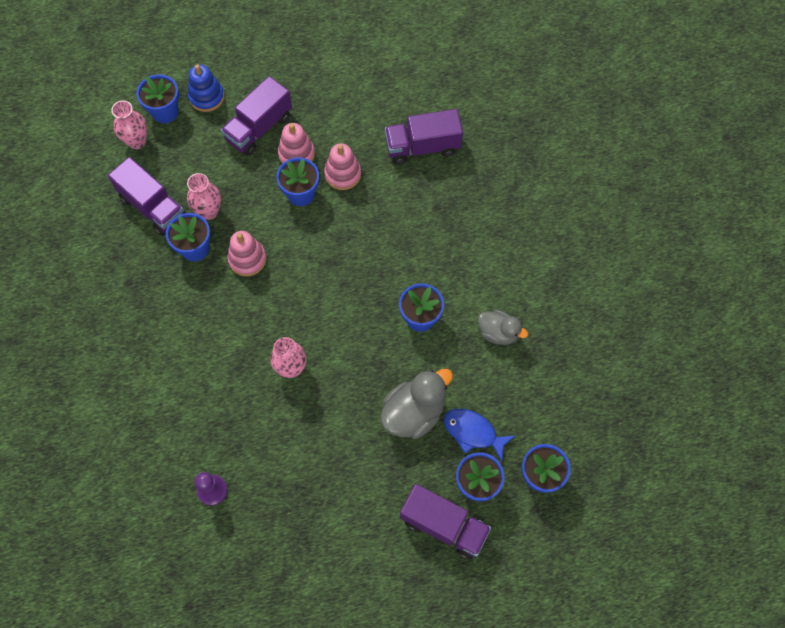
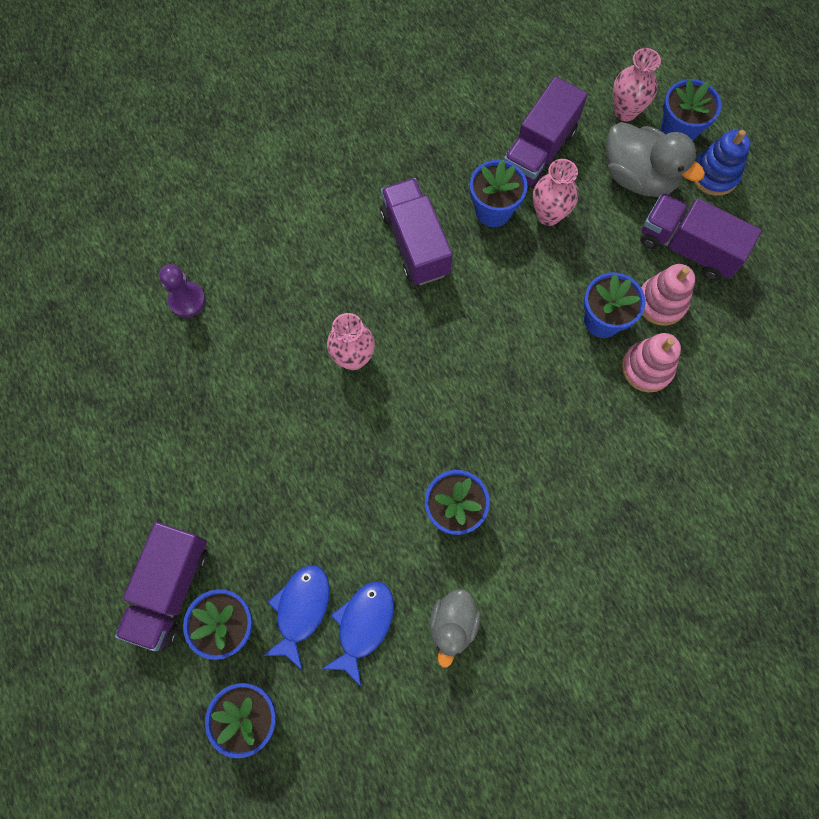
camera: 80 degrees right, 5 degrees up
(247, 259) = (492, 274): pink stacking toy -> none
(413, 413) = (317, 524): grey duck -> grey duck (638, 177)
(422, 147) = (722, 469): purple truck -> purple truck (415, 243)
(490, 391) = (363, 625): none -> blue fish

